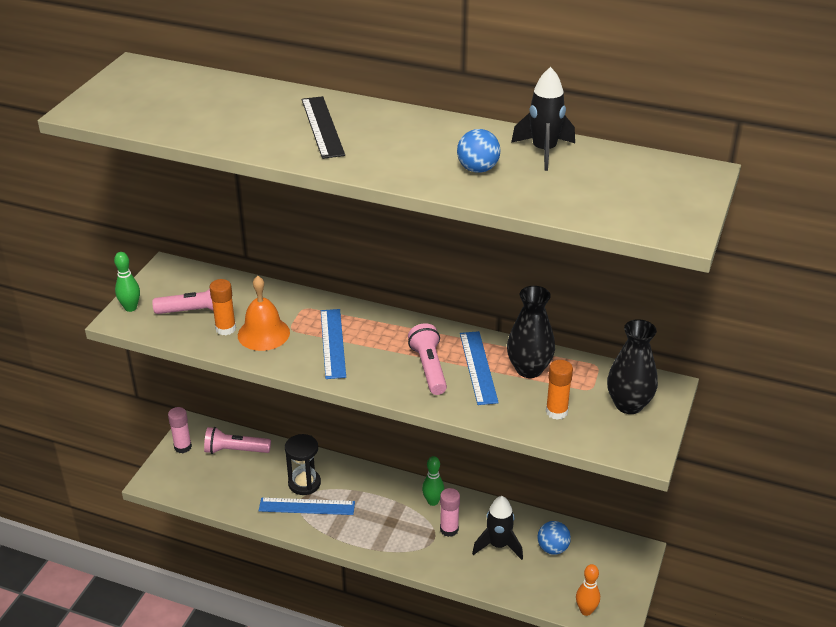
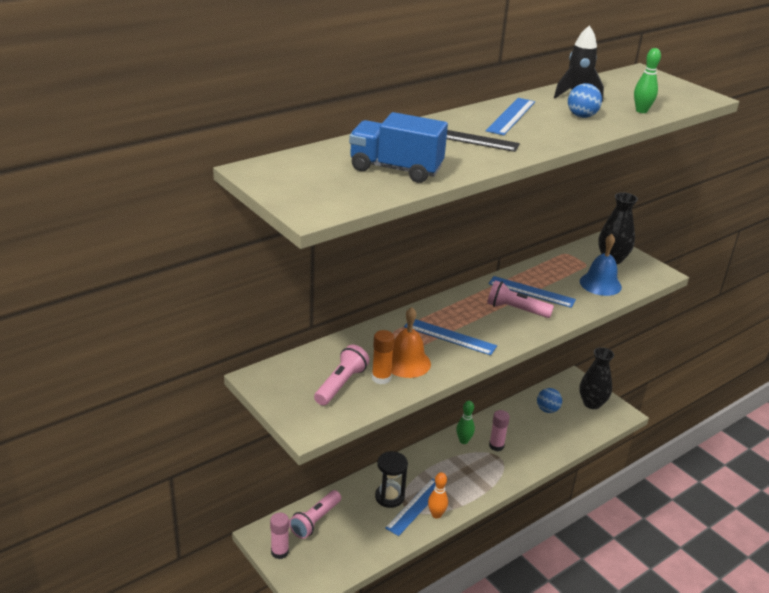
camera: 60 degrees left, 5 degrees down
(130, 308) = (297, 418): green bowling pin -> green bowling pin (641, 111)
(206, 117) = (395, 169): none -> blue truck
(417, 133) = (511, 116): none -> blue ruler
(498, 545) = (528, 431): black rocket -> none
(529, 369) = (549, 275): black vase -> black vase (592, 403)
(556, 412) = (600, 284): orange glue stick -> blue bell
(586, 610) = (608, 422): orange bowling pin -> orange bowling pin (436, 514)

